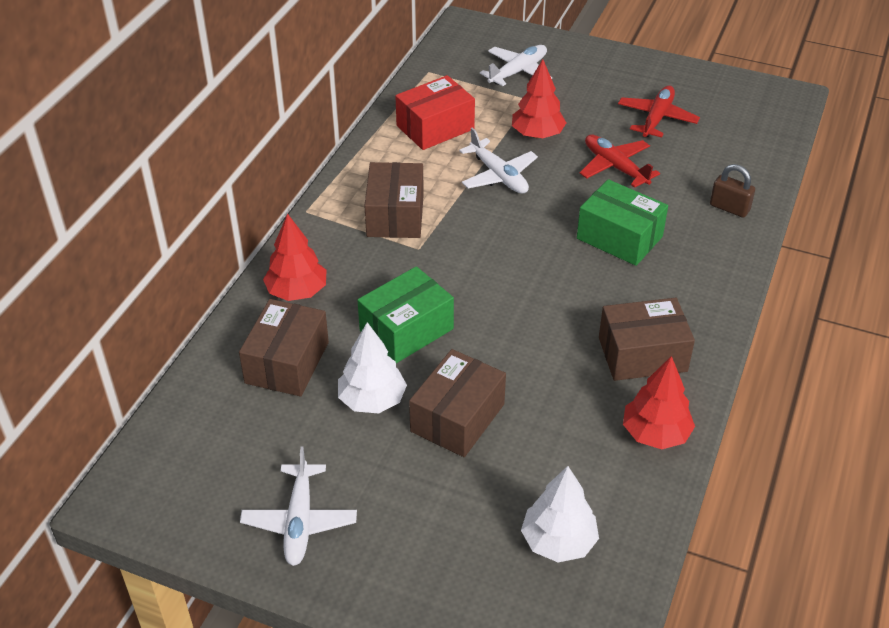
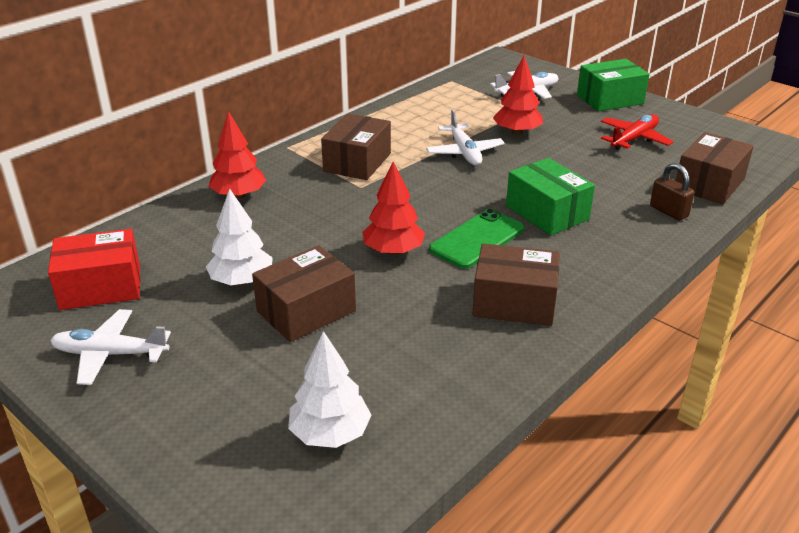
camera: 20 degrees right, 10 degrees down
(287, 362) = (193, 240): brown box -> brown box (709, 184)
(299, 521) = (110, 354): white plane -> white plane turned 75 degrees clockwise
(406, 330) = (309, 238): green box -> green box (610, 99)
(435, 127) = (432, 114): red box -> red box (101, 287)
(570, 288) = (477, 239): none -> green phone
(615, 167) = (574, 164): red plane -> none
(655, 434) = (487, 368): red tree -> red tree (393, 251)

